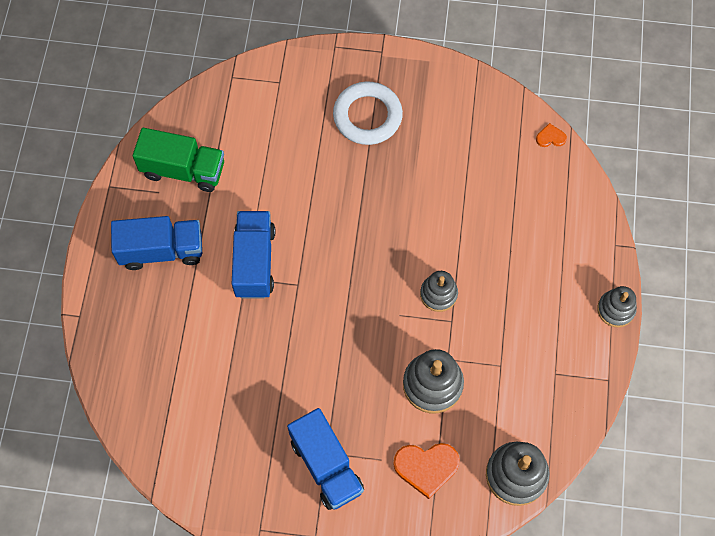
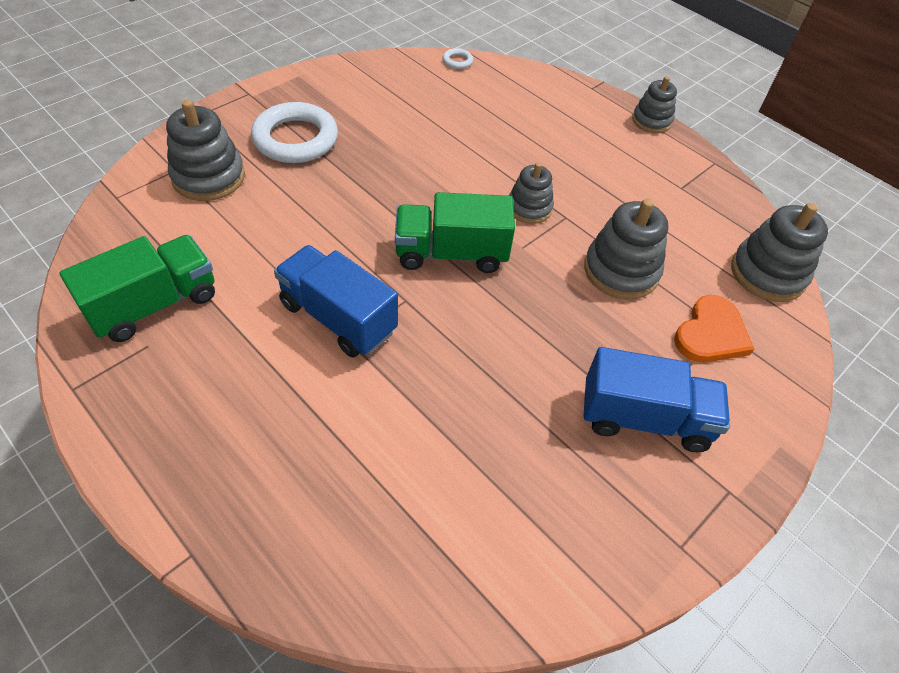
camera: 55 degrees left, 15 degrees down
(161, 250) = (219, 393): blue truck -> none
(290, 104) = (208, 177): none -> grey stacking toy
(355, 280) = (451, 253): none -> green truck
(550, 137) = (457, 61): orange heart -> white ring

